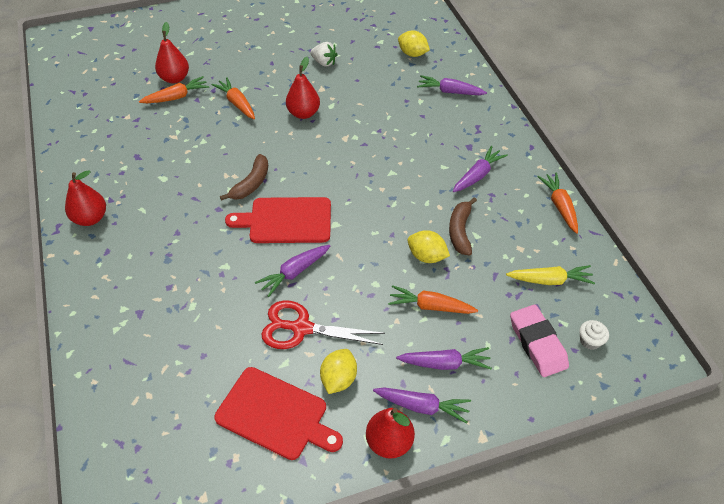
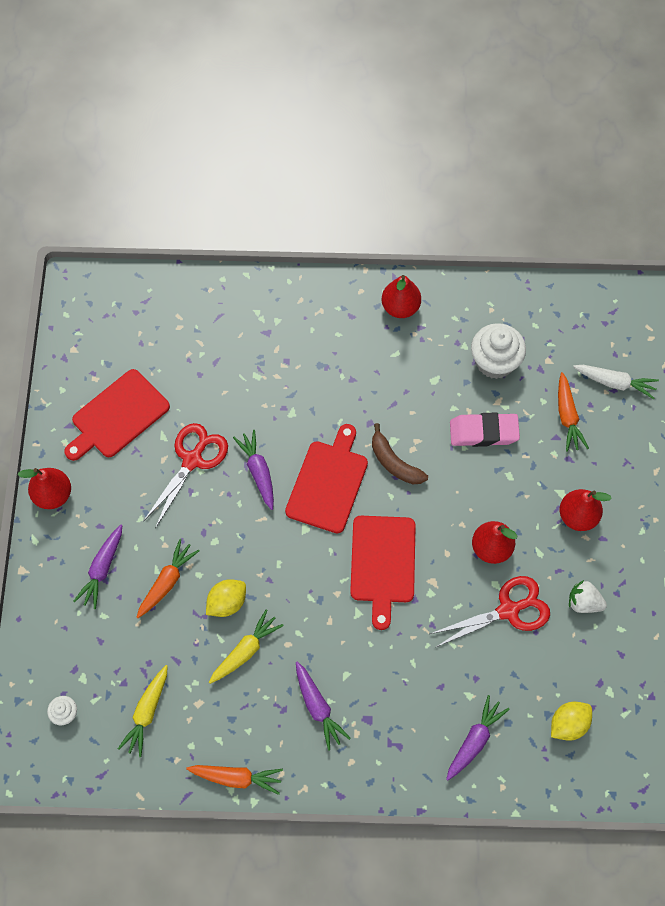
camera: 110 degrees right, 15 degrees up
(136, 146) = (495, 362): none -> white cupcake
(139, 79) = (615, 383): none -> white carrot
(175, 78) = (604, 421): red pear -> red pear (577, 516)
(237, 103) = (534, 479): orange carrot -> none
(324, 62) = (584, 602): white strawberry -> white strawberry turned 60 degrees clockwise
(338, 379) = (127, 475): yellow lemon -> none
(343, 168) = (382, 563): none -> red cutting board
(348, 95) = (508, 610): none -> red scissors
(422, 406) = (71, 533): purple carrot -> none
(460, 231) = (245, 651): brown banana -> yellow carrot
(537, 343) = (84, 662): pink eraser -> pink eraser (483, 432)

